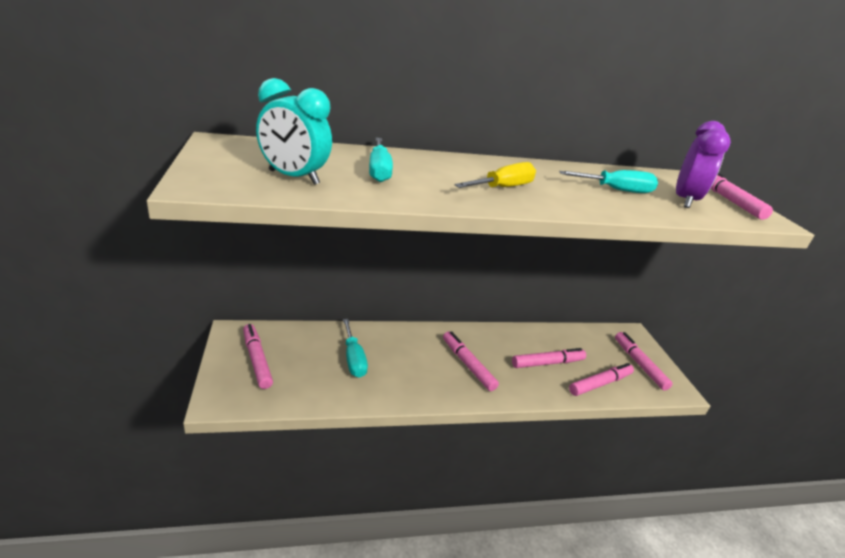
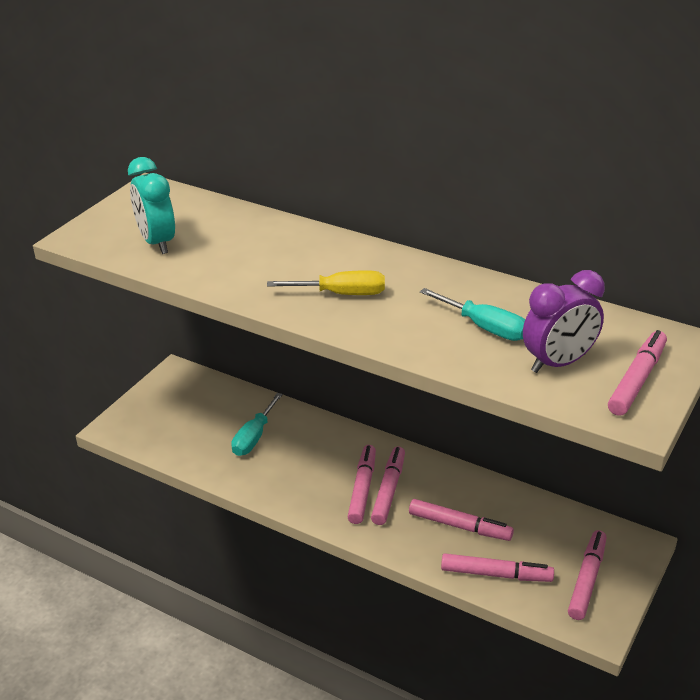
camera: 45 degrees right, 5 degrees up
(257, 360) = (171, 405): pink marker -> pink marker (389, 490)
(379, 170) = (244, 248): turquoise screwdriver -> none

